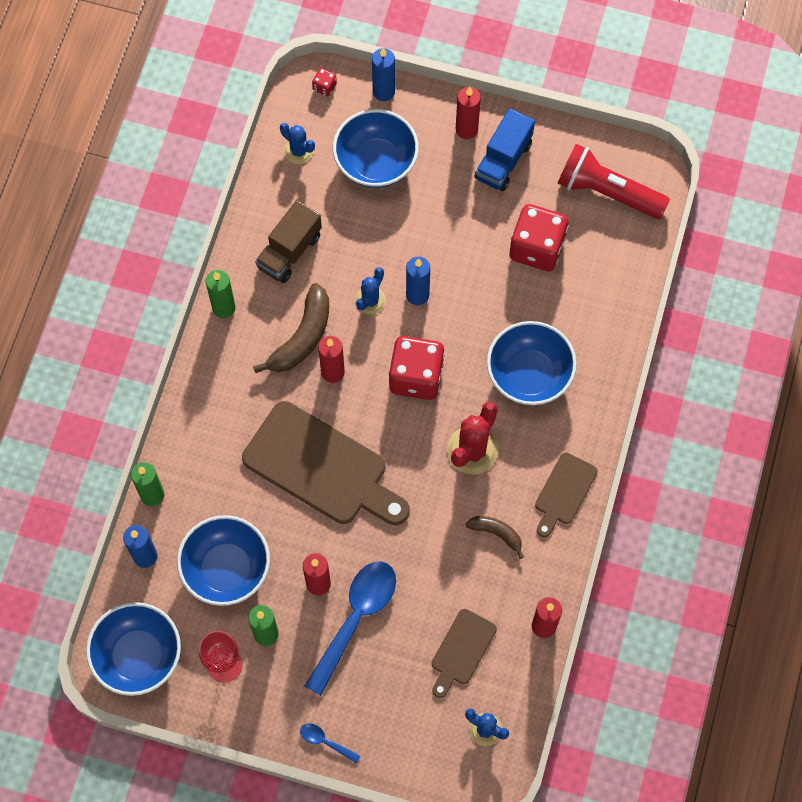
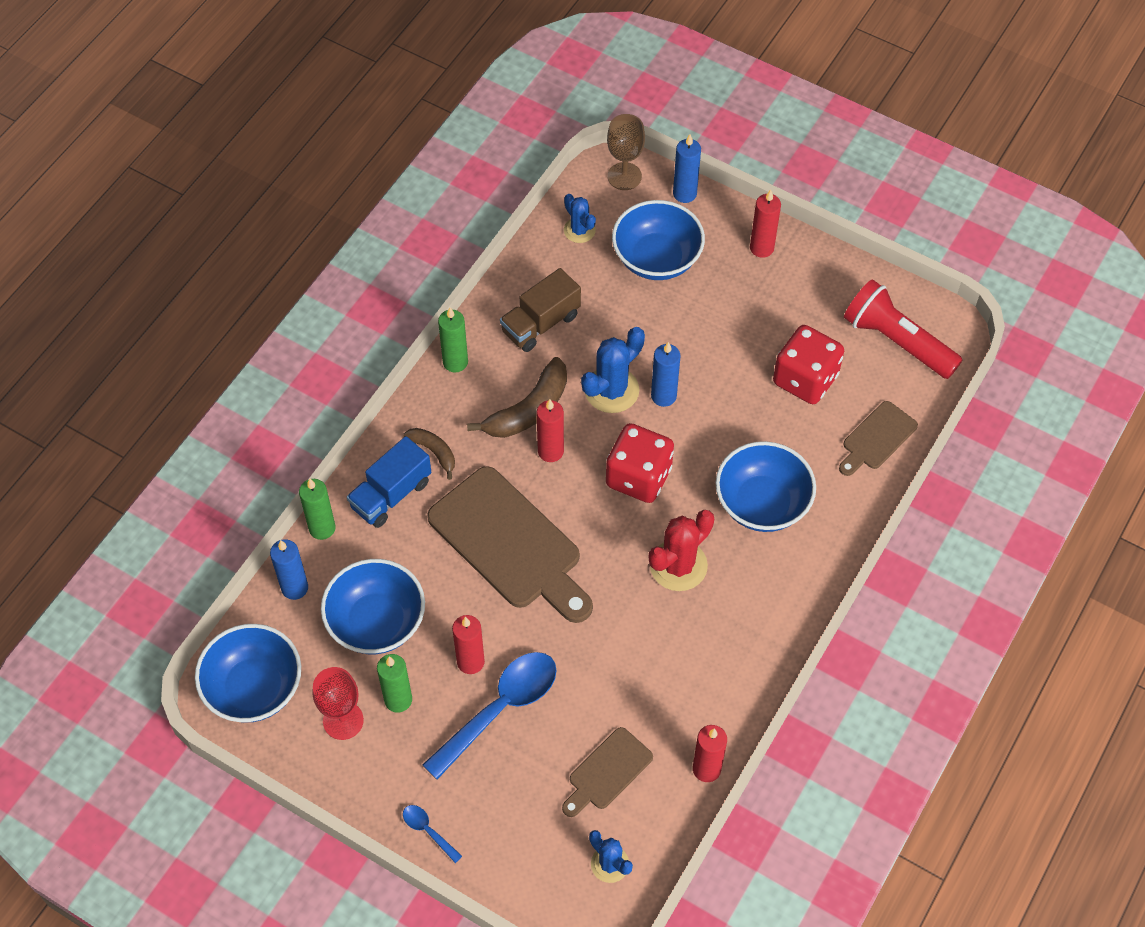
camera: 15 degrees right, 10 degrees down
(324, 87) = (624, 176): red dice -> brown goblet
(370, 300) = (611, 390): blue cactus -> blue cactus, size x1.63
(496, 533) = (681, 658): brown banana -> brown banana (434, 452)
(503, 161) = (792, 286): blue truck -> blue truck (391, 494)
(564, 492) = (767, 633): brown cutting board -> brown cutting board (877, 438)

